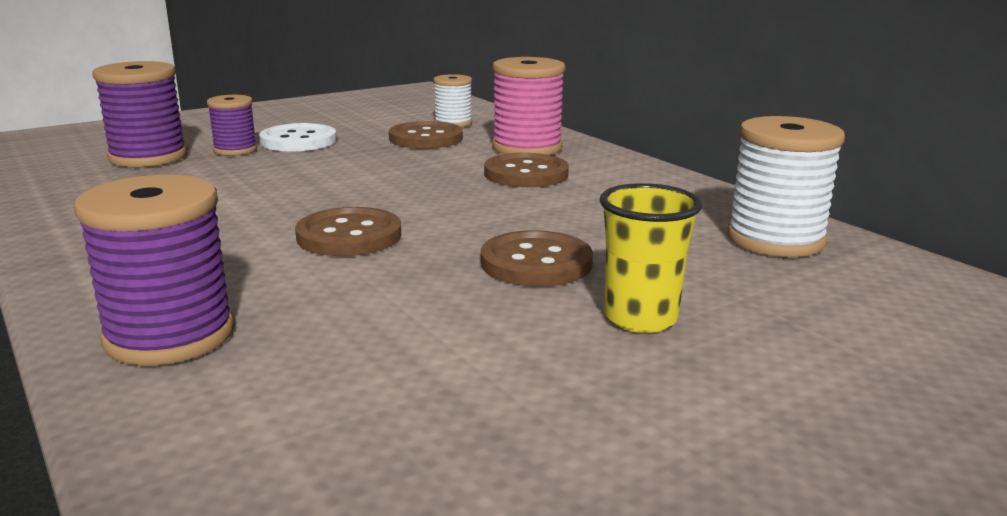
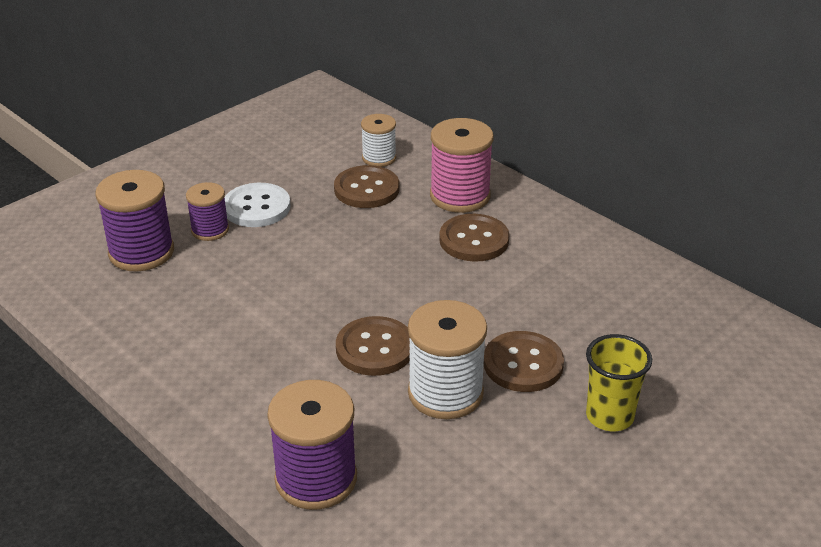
camera: 10 degrees left, 15 degrees up
(775, 240) = (682, 312): white spool -> white spool (445, 393)

